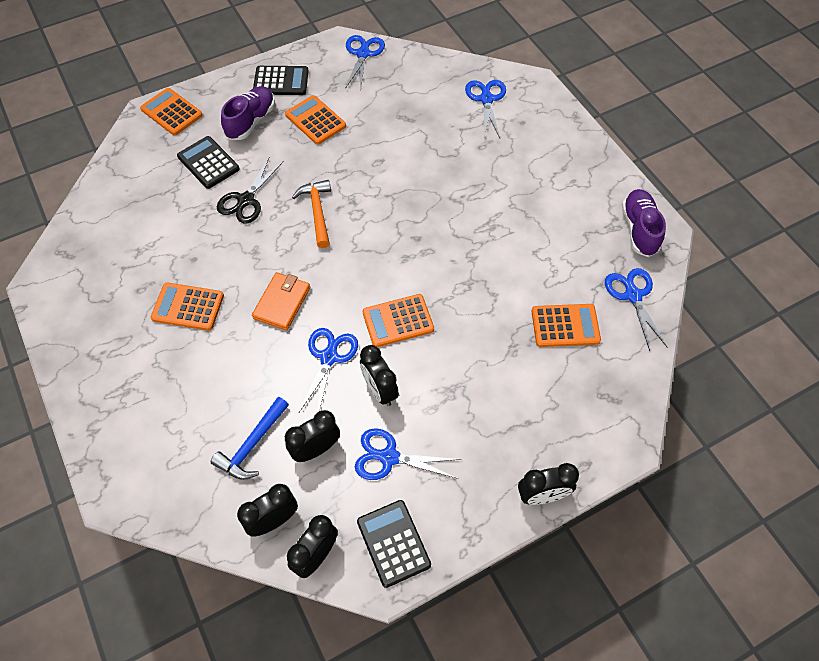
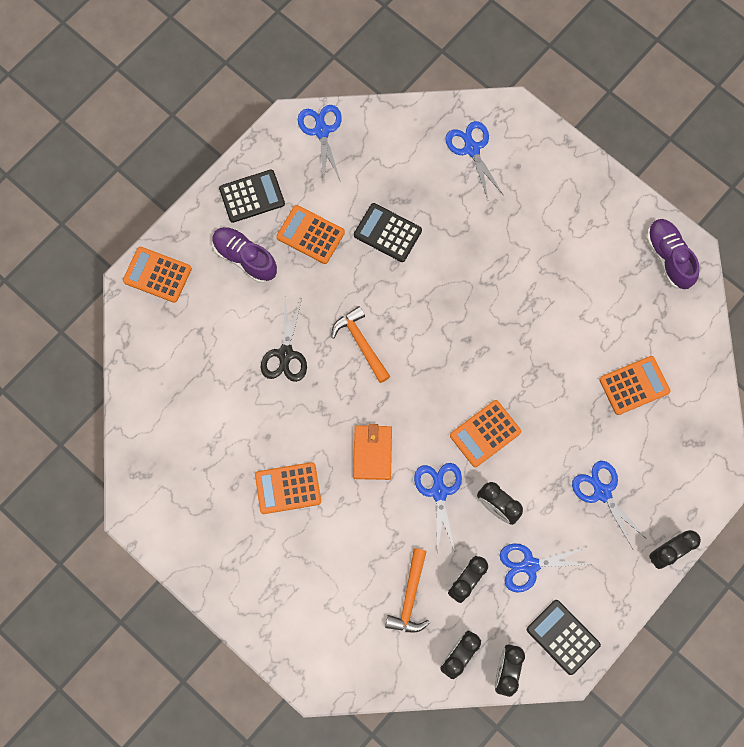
camera: 20 degrees left, 15 degrees up
(208, 163) = (227, 323): black calculator -> black calculator (387, 233)
(251, 121) = (245, 258): purple shoe -> purple shoe turned 60 degrees counterclockwise
(252, 445) = (410, 597): blue hammer -> orange hammer
(633, 295) = (683, 332): blue scissors -> blue scissors (602, 492)

